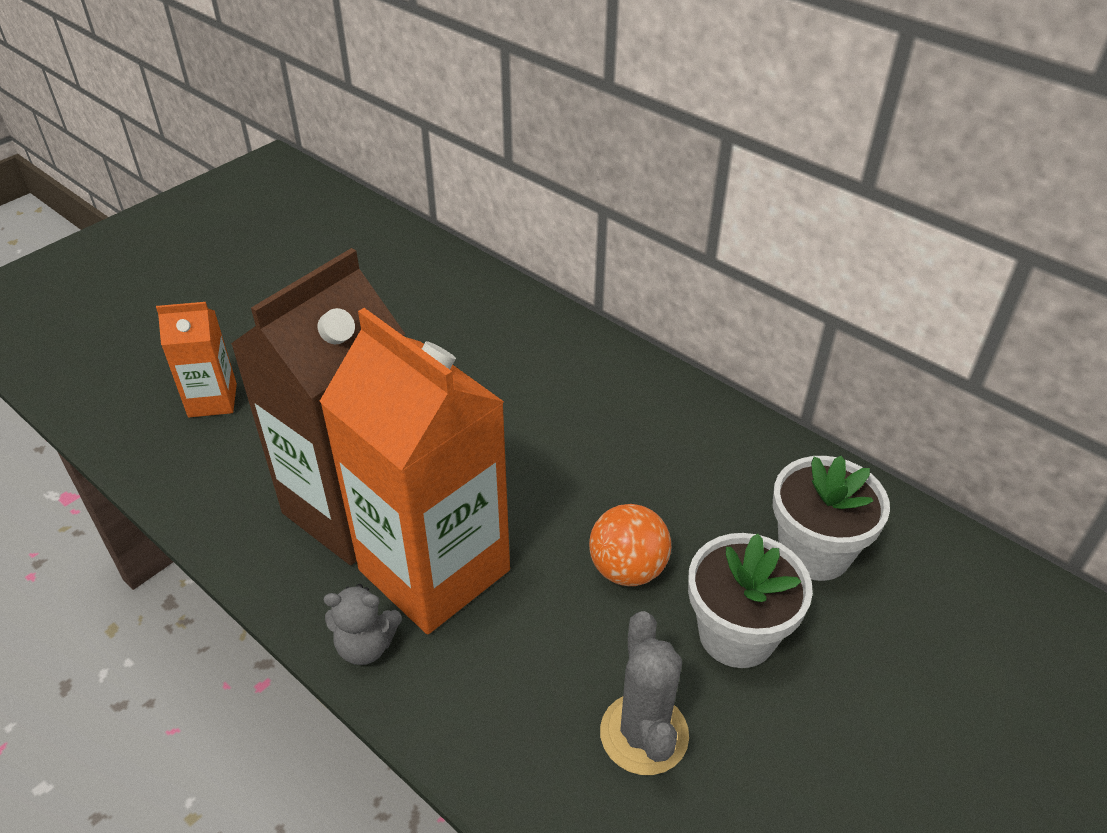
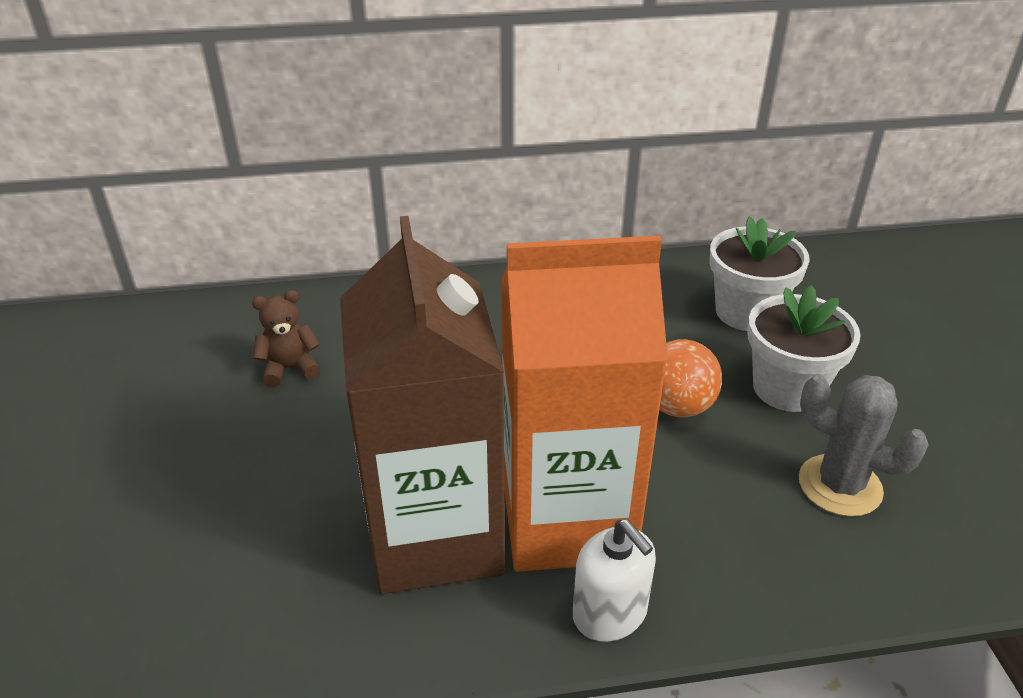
camera: 50 degrees left, 5 degrees down
(212, 400) = (145, 574): orange carton -> none
(366, 646) = (610, 613): grey teddy bear -> white soap dispenser
(438, 336) = (290, 368): none -> brown teddy bear

